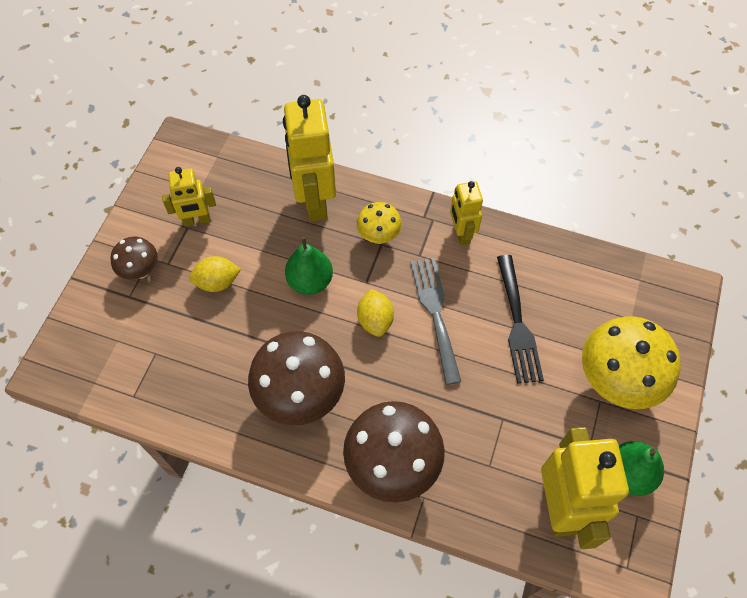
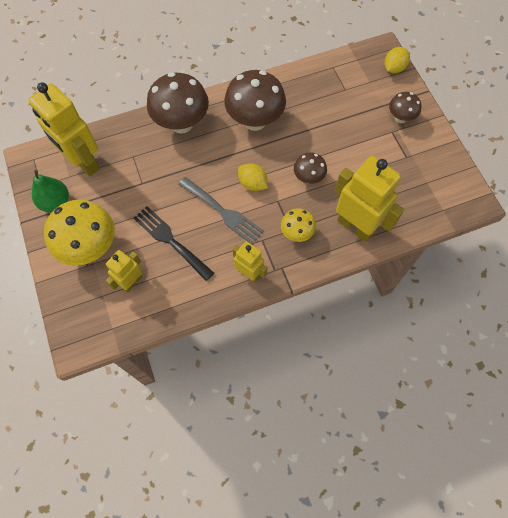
camera: 140 degrees right, 5 degrees up
(197, 220) = (406, 164): yellow robot -> yellow robot (131, 282)
(217, 282) = (355, 141): yellow lemon -> yellow lemon (394, 68)
(310, 281) = (308, 178): green pear -> brown mushroom

